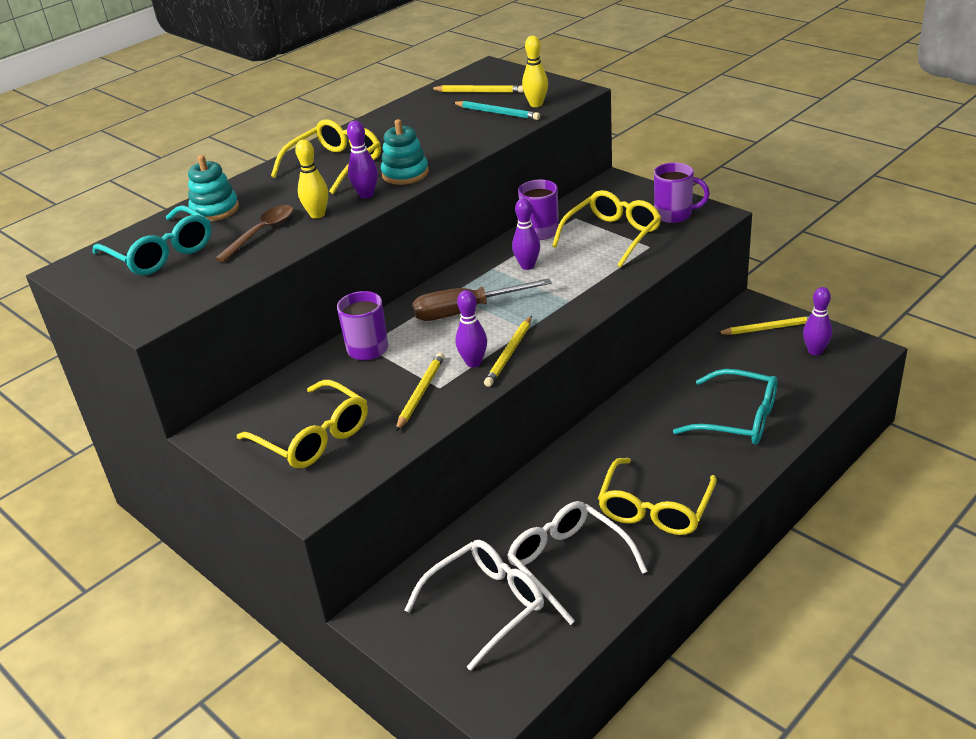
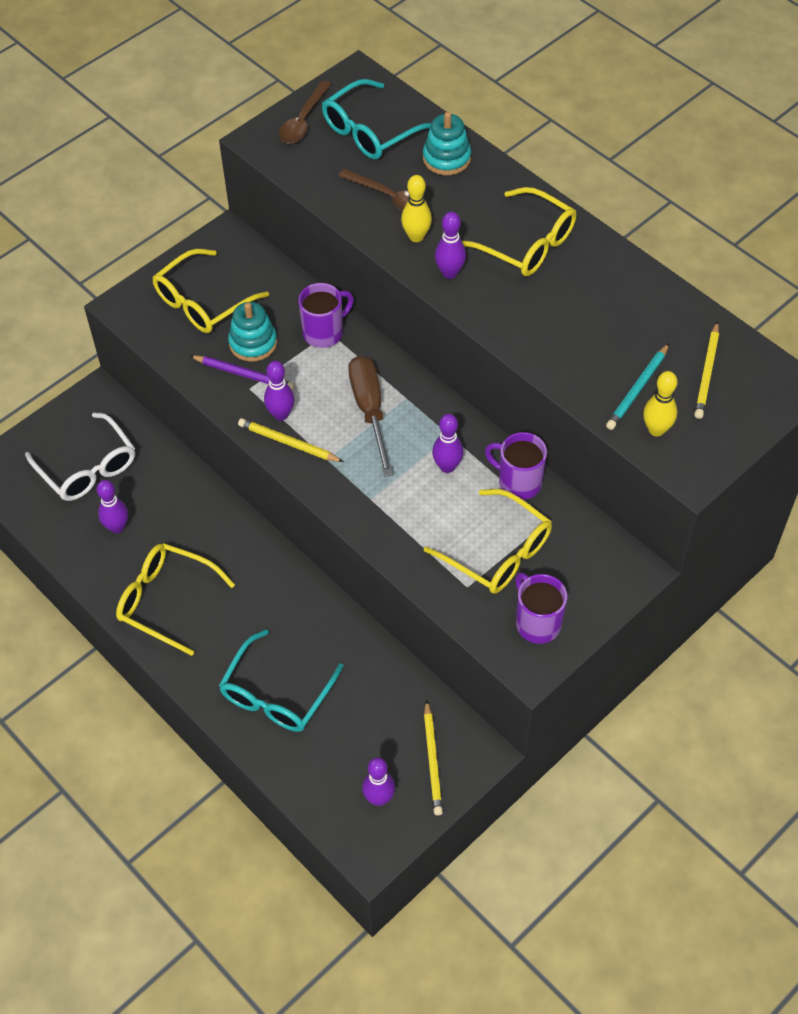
camera: 90 degrees right, 20 degrees up
(128, 295) = (303, 121): none -> brown spoon
(405, 174) = (491, 303): turquoise stacking toy -> turquoise stacking toy (253, 343)
(421, 393) = (244, 374): yellow pencil -> purple pencil
(567, 563) = (117, 527): white glasses -> purple bowling pin
(674, 215) = (537, 623): purple mug -> purple mug turned 135 degrees clockwise

